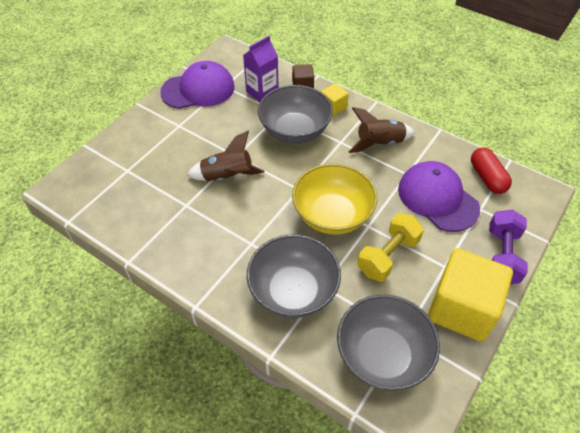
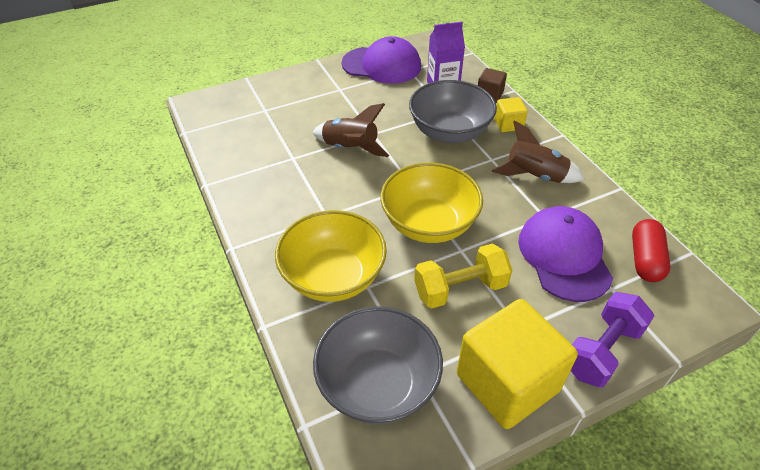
camera: 30 degrees right, 5 degrees down
(293, 291) = (333, 277): grey bowl -> yellow bowl

